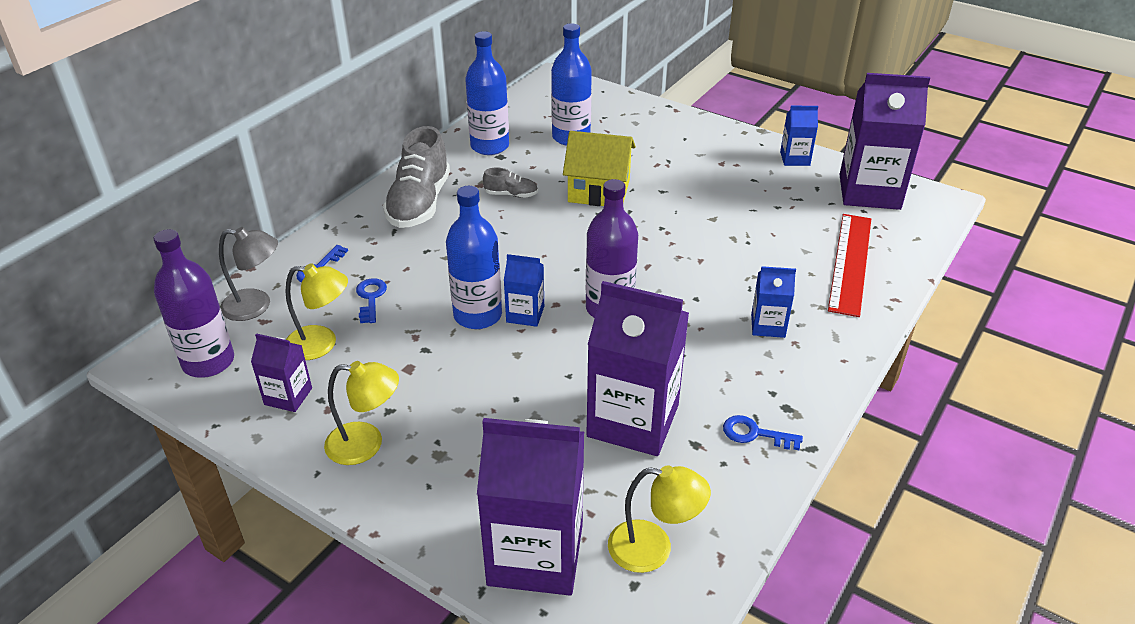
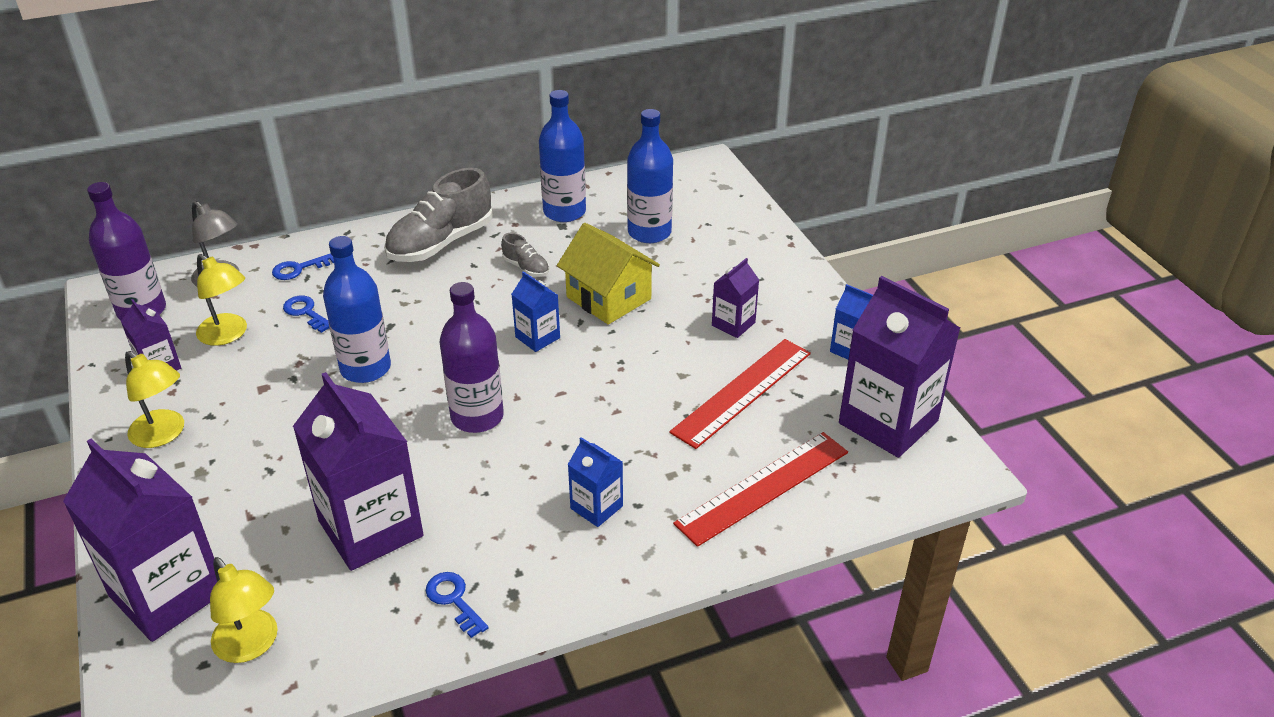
camera: 35 degrees right, 0 degrees up
(371, 298) = (306, 312): blue key -> blue key turned 75 degrees counterclockwise
(525, 314) = (403, 386): blue carton -> blue carton (537, 337)
(704, 173) = (733, 324): none -> purple carton
(764, 212) = (742, 392): none -> red ruler

